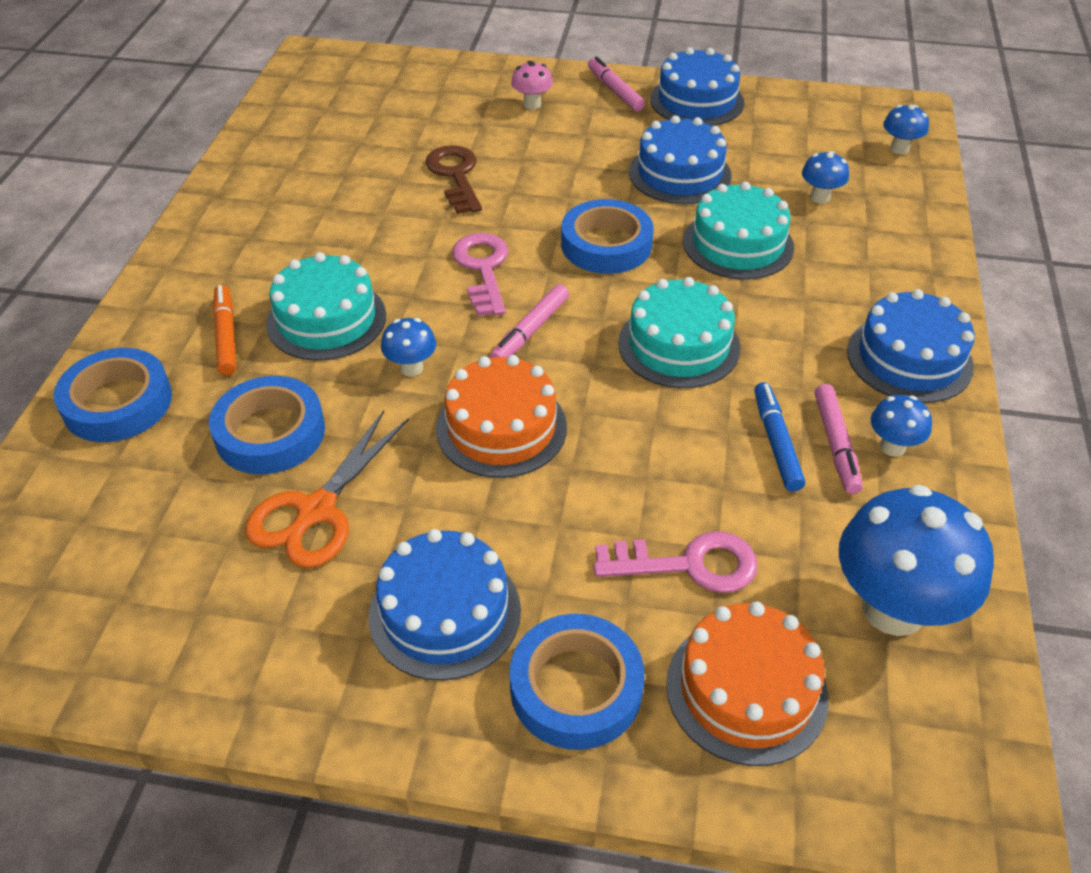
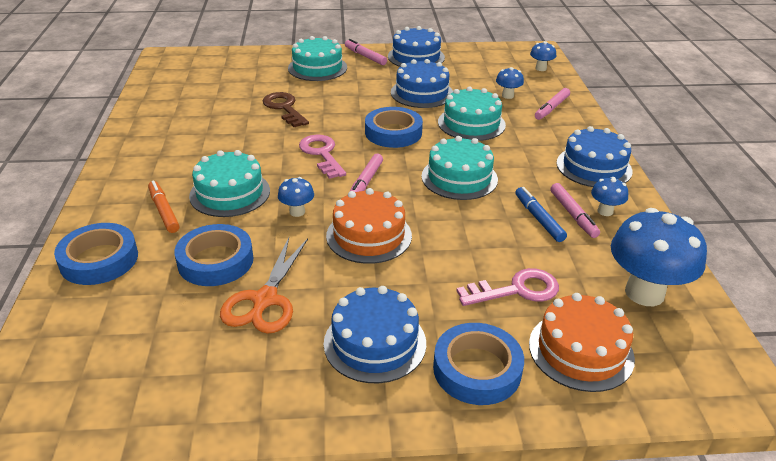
camera: 15 degrees left, 10 degrees down
(532, 104) = (317, 68): pink mushroom -> turquoise cake
(885, 232) = (551, 108): none -> pink marker

